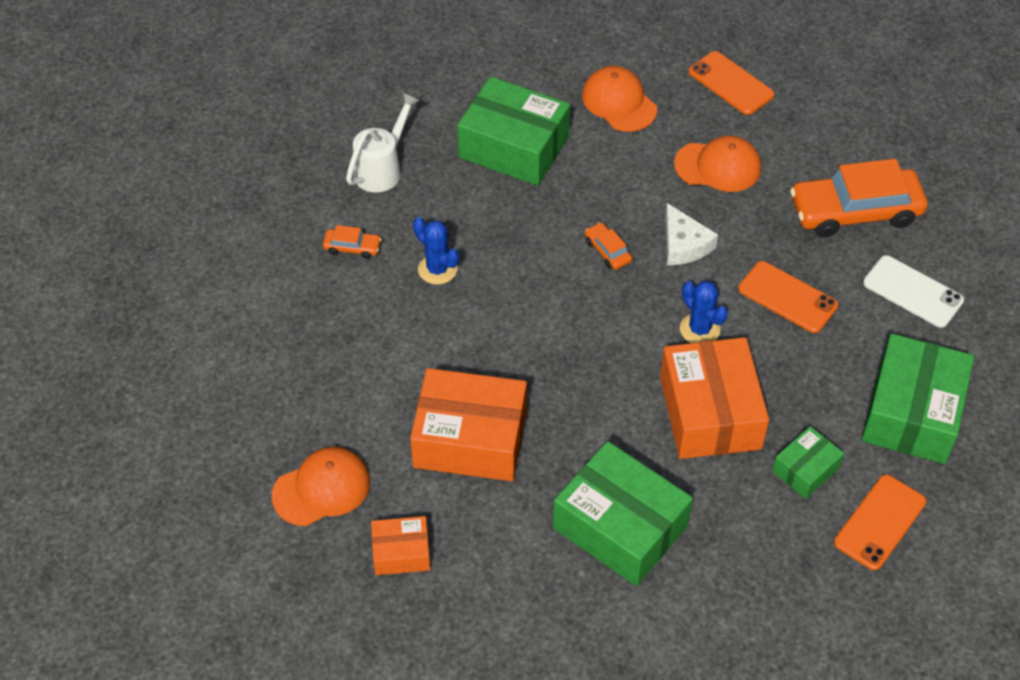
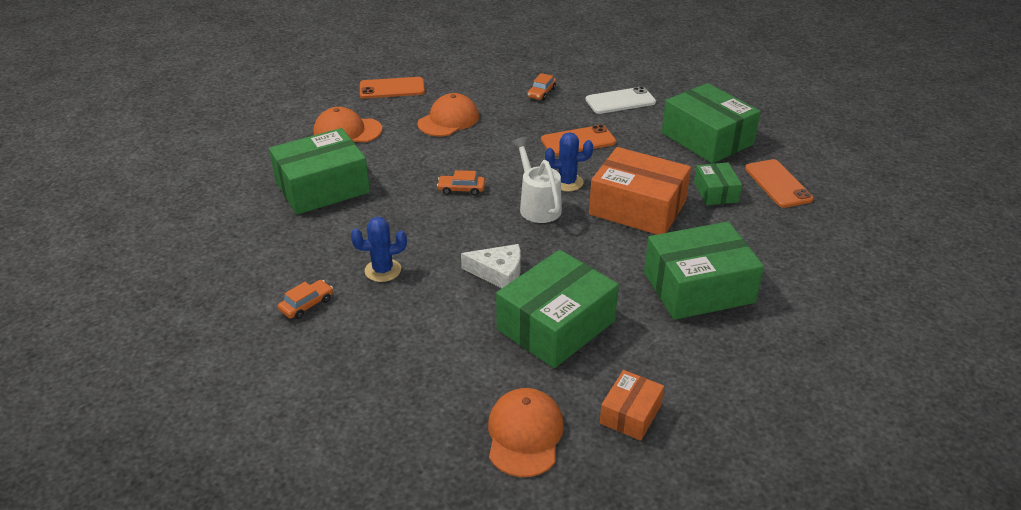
camera: 55 degrees left, 15 degrees down
(382, 169) = (254, 255): white watering can -> white watering can (537, 206)
(470, 439) = (556, 325): orange box -> green box
(683, 244) = (493, 158): white cheese -> white cheese (498, 273)
(855, 211) = (541, 93): orange car -> orange car, size x0.43

